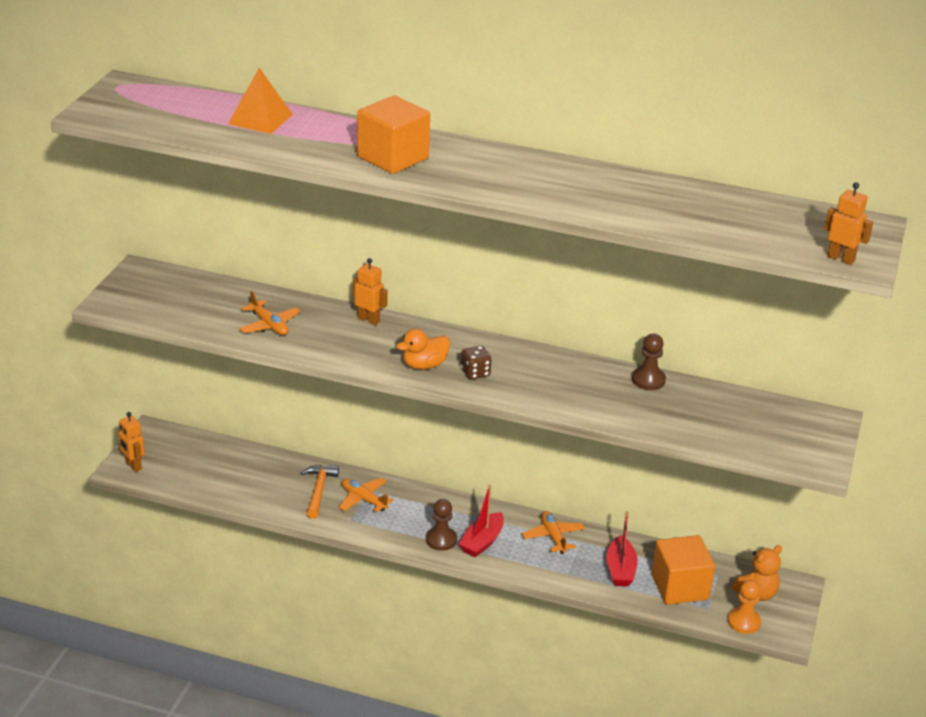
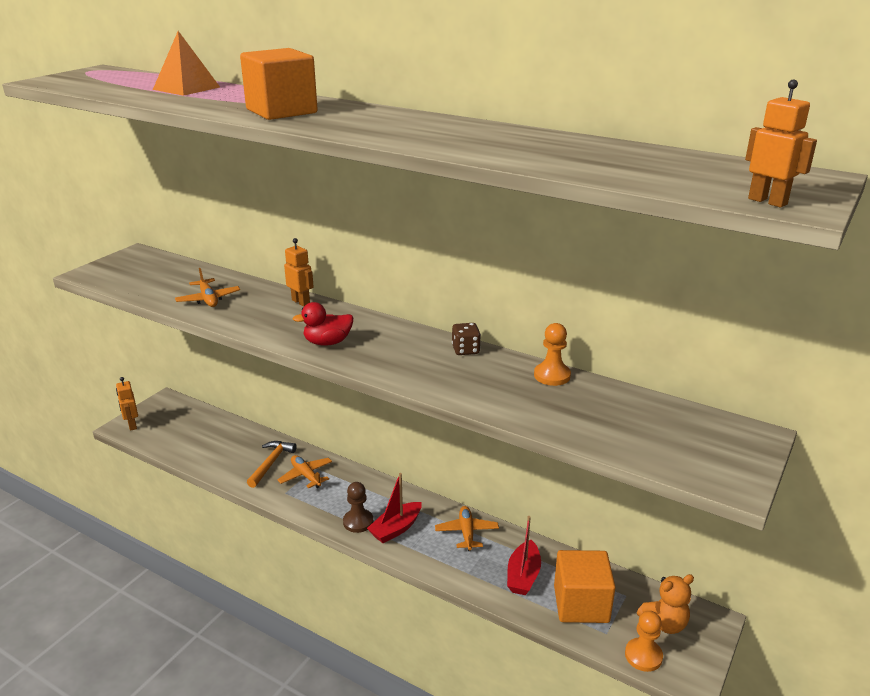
camera: 15 degrees right, 5 degrees down
(424, 365) = (327, 342): orange duck -> red duck
(475, 373) = (374, 353): brown dice -> brown dice (465, 350)
(648, 380) = (552, 375): brown pawn -> orange pawn

